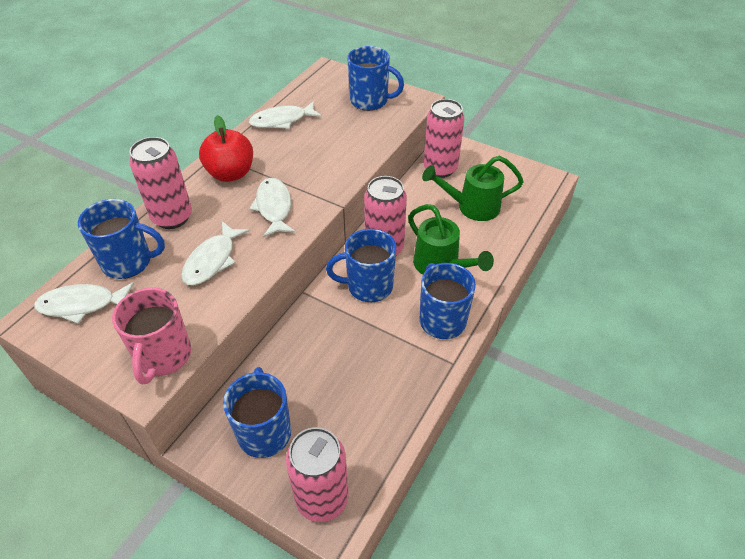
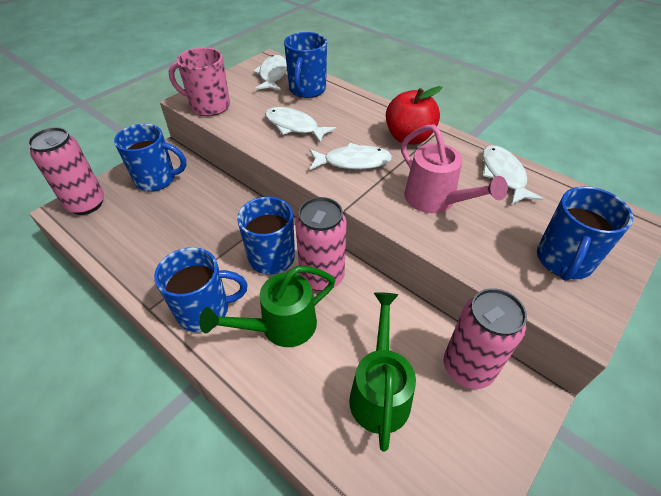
camera: 100 degrees right, 0 degrees up
(172, 217) = (353, 107): pink can -> none
(320, 155) = (435, 200): none -> pink watering can

